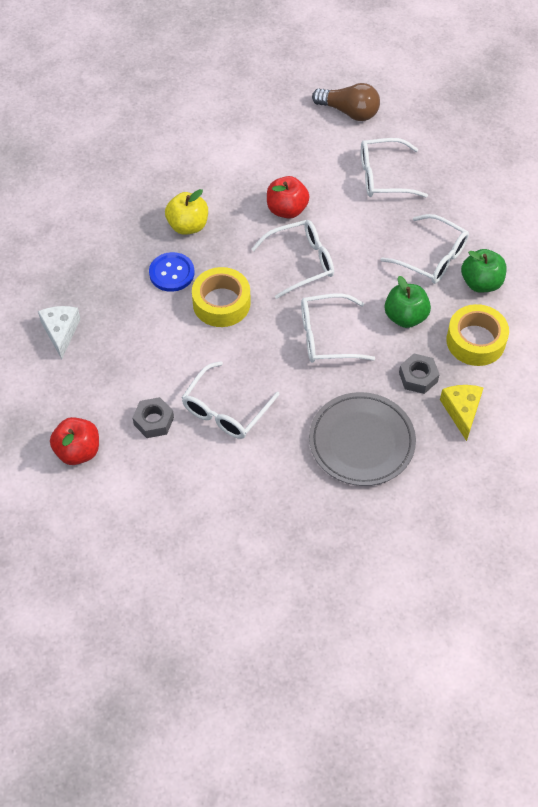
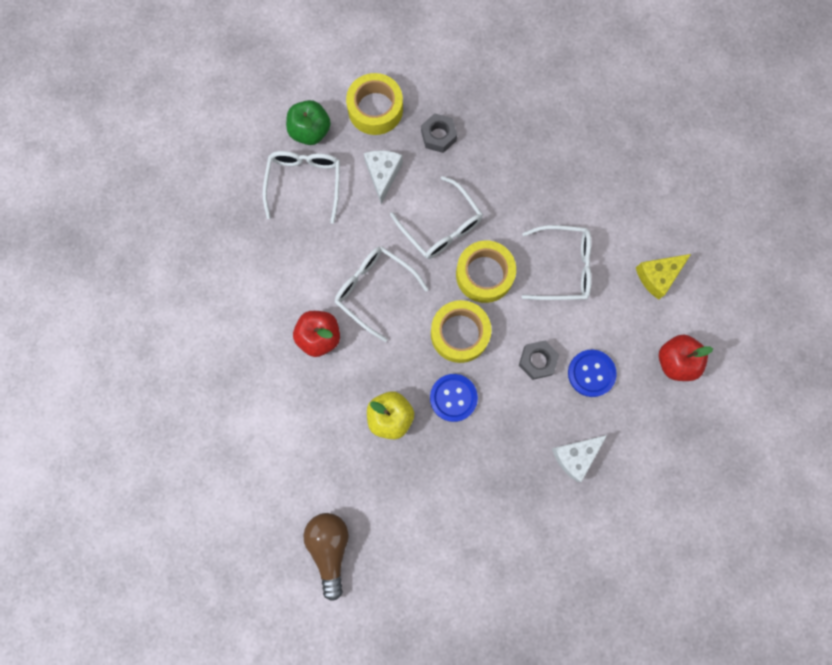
camera: 120 degrees left, 20 degrees up
(117, 380) = (591, 373): none -> blue button
(154, 421) = (610, 318): grey nut -> grey nut (537, 361)
(260, 346) = (484, 274): none -> yellow tape
(349, 112) = (158, 346): brown light bulb -> brown light bulb (330, 548)
(361, 441) = (525, 148): grey plate -> none
(384, 176) = (229, 270): white glasses -> none
(405, 317) = (383, 174): green apple -> white cheese
(462, 411) = (451, 89): yellow cheese -> yellow cheese (658, 276)

